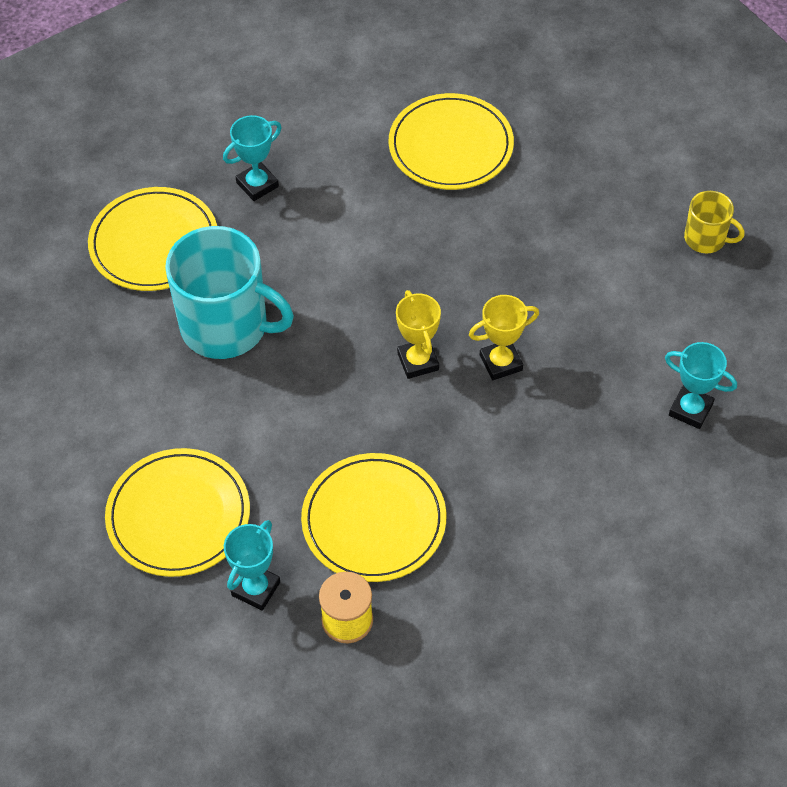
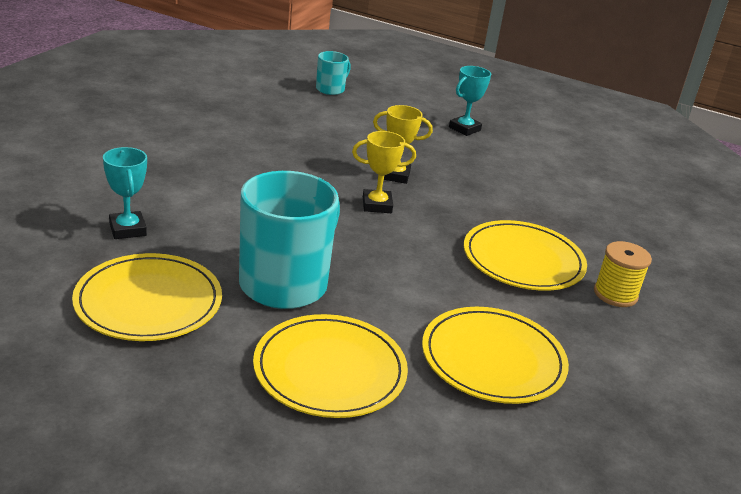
camera: 80 degrees left, 25 degrees down
(256, 589) = (580, 332): turquoise trophy -> none
(450, 146) = (170, 140): yellow plate -> yellow plate (330, 370)
(501, 362) = (395, 175): yellow trophy -> yellow trophy turned 75 degrees counterclockwise
(706, 239) = (331, 89): yellow mug -> turquoise mug

